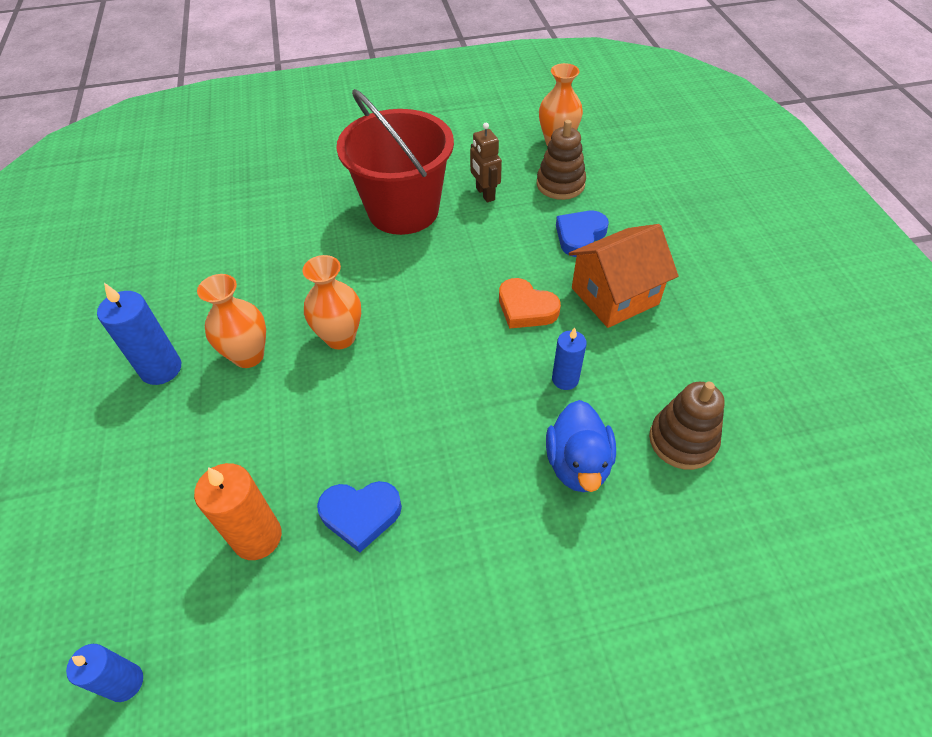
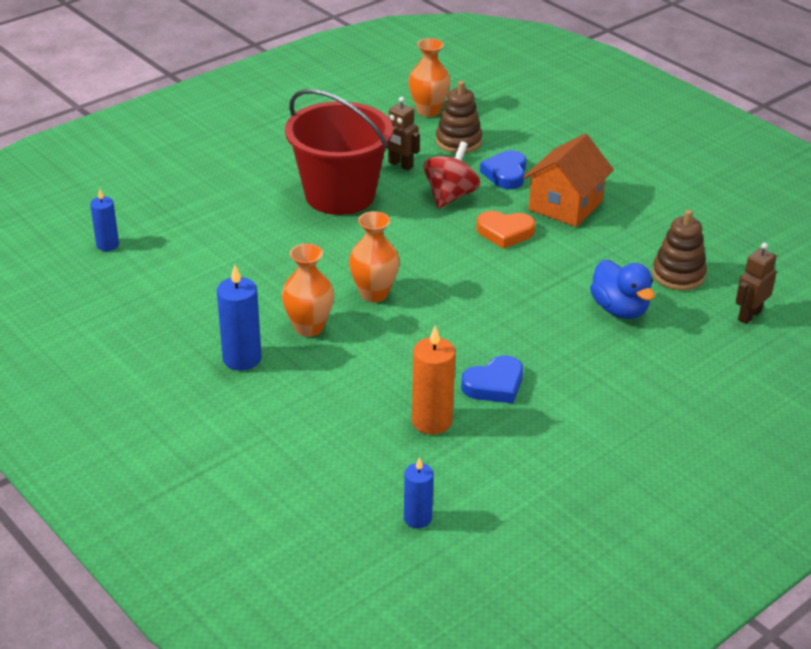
camera: 30 degrees left, 15 degrees down
(504, 245) = (450, 196): none -> red spinning top
(565, 379) = (571, 266): blue candle -> blue candle (107, 245)
(736, 543) = (749, 315): none -> brown robot

